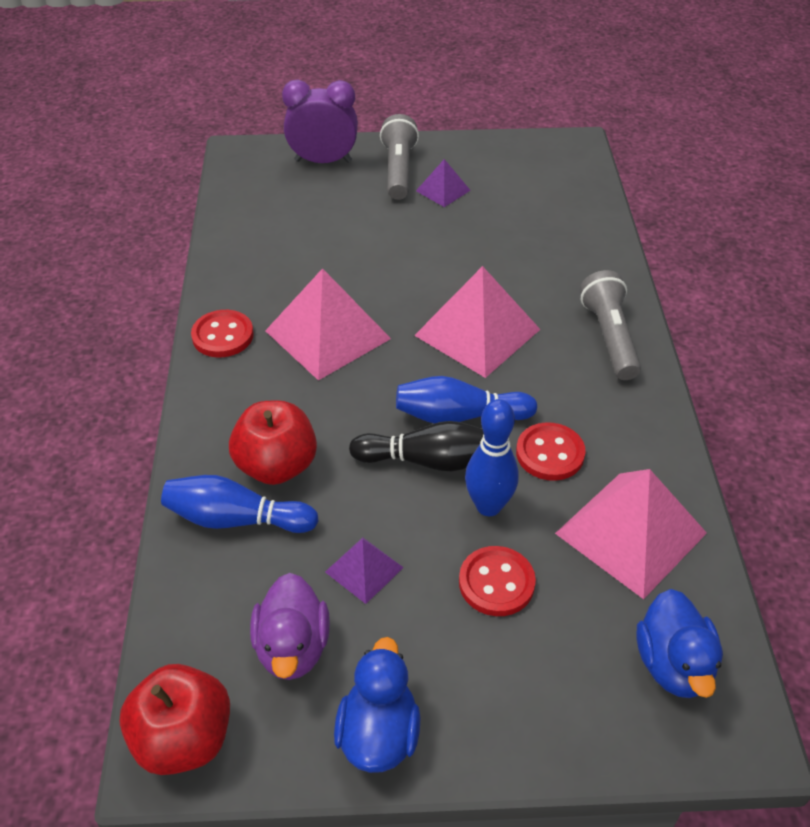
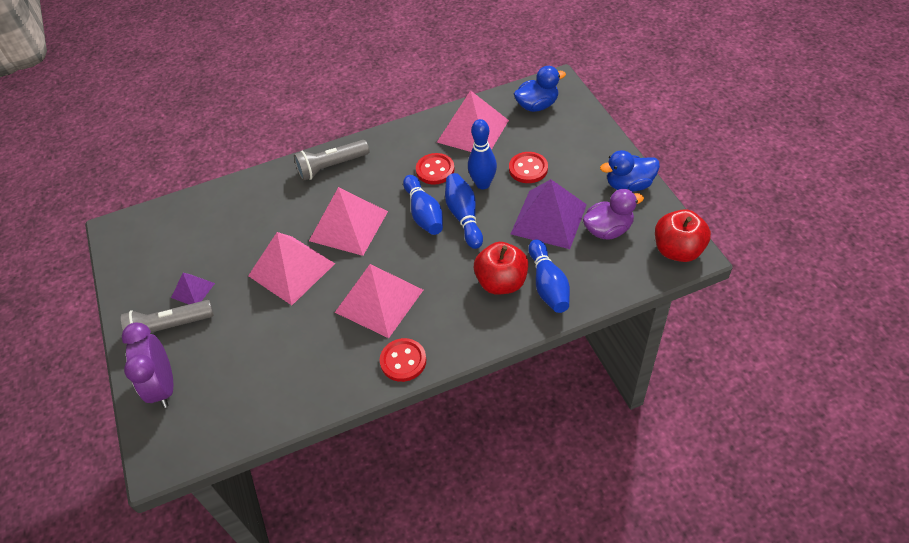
camera: 105 degrees left, 5 degrees up
(364, 569) = (549, 219): purple pyramid -> purple pyramid, size x1.98
(428, 268) = (291, 269): none -> pink pyramid
(429, 461) = (464, 216): black bowling pin -> blue bowling pin

